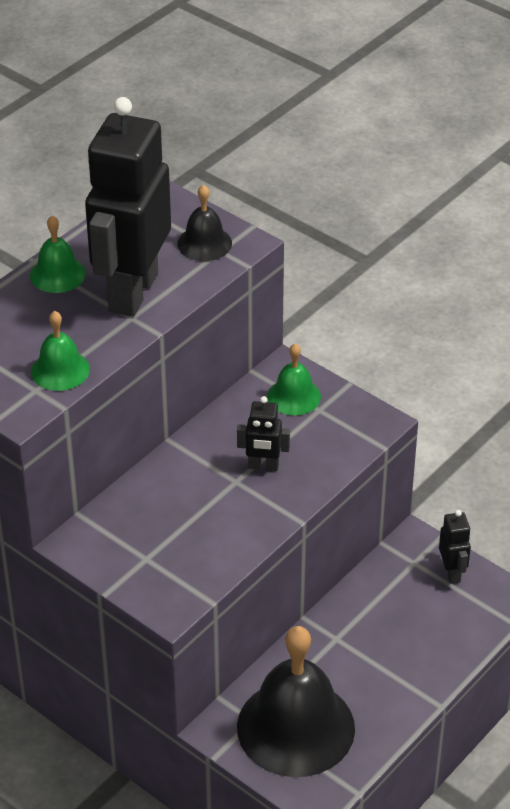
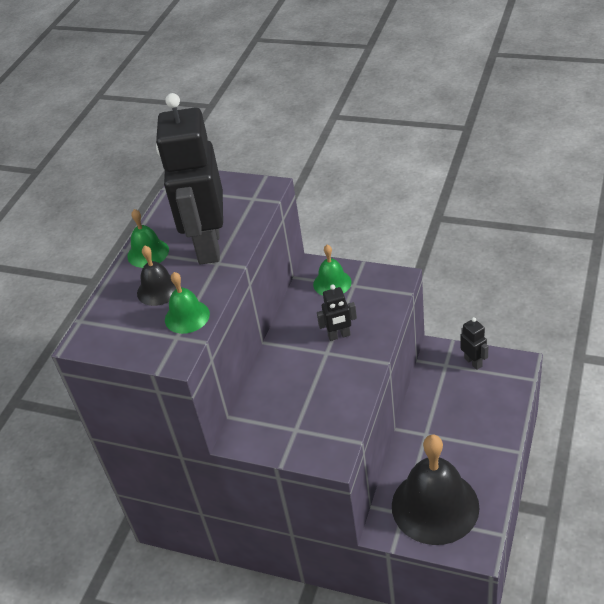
camera: 15 degrees left, 0 degrees up
(204, 243) = (239, 197): black bell -> black bell (158, 290)

